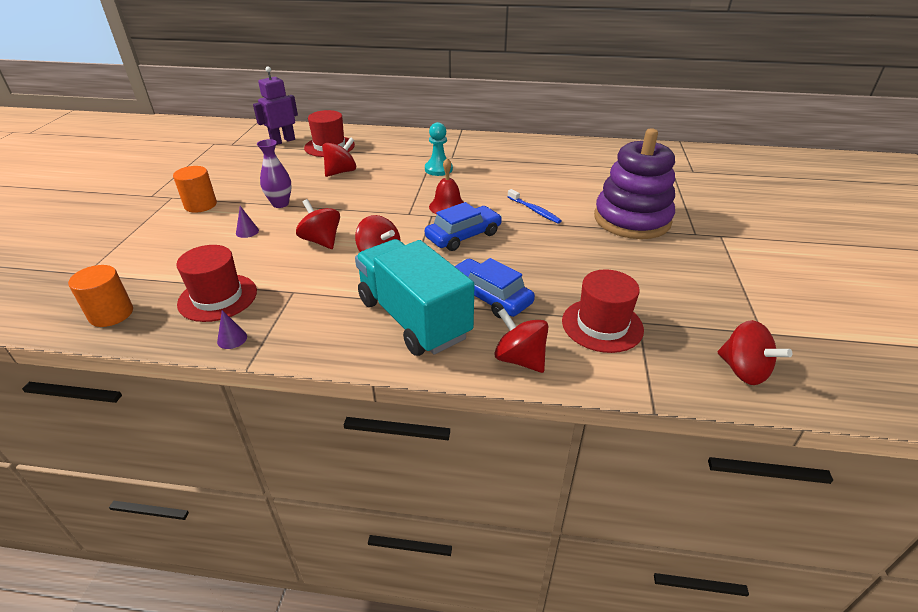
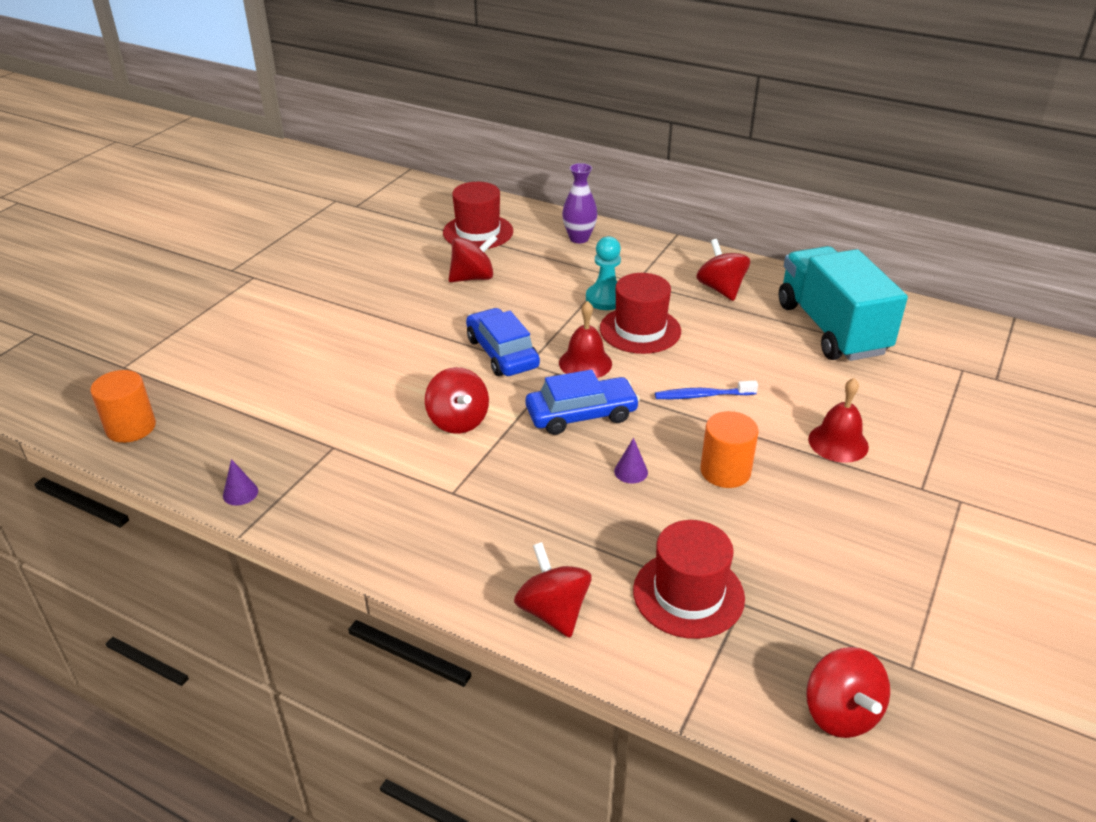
camera: 20 degrees right, 0 degrees up
(200, 205) = (281, 296): orange cylinder -> orange cylinder (725, 471)
(218, 297) = (247, 434): red hat -> red hat (640, 330)
(247, 231) = (318, 347): purple cone -> purple cone (631, 471)
(280, 204) = (375, 313): purple vase -> purple vase (579, 238)
(283, 141) = (422, 212): purple robot -> none
(321, 241) = (398, 381): red spinning top -> red spinning top (721, 289)
(413, 318) = (454, 520): turquoise truck -> turquoise truck (831, 328)
(489, 296) = (564, 514): blue car -> blue car (502, 353)
(534, 210) = (702, 396): blue toothbrush -> blue toothbrush turned 105 degrees clockwise
(632, 220) = (838, 442): purple stacking toy -> red bell

